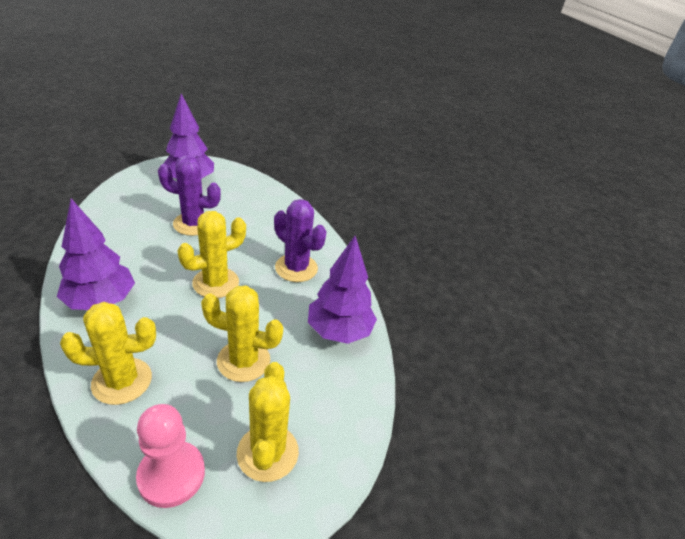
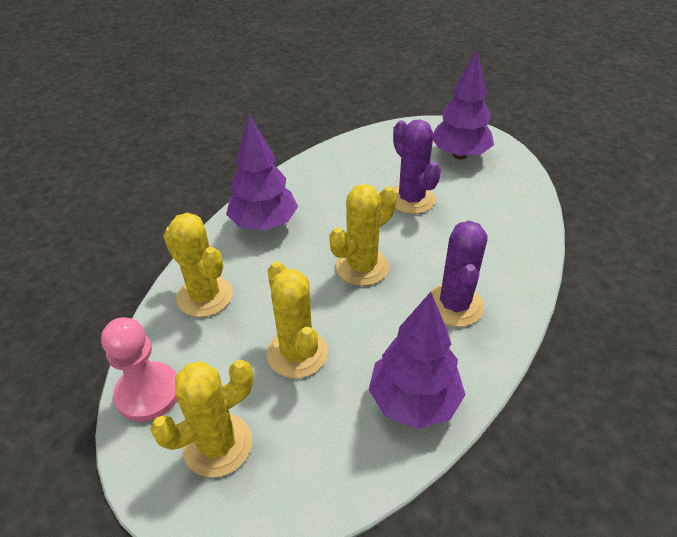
camera: 60 degrees right, 5 degrees up
(216, 283) = (362, 267): yellow cactus -> yellow cactus turned 60 degrees counterclockwise

